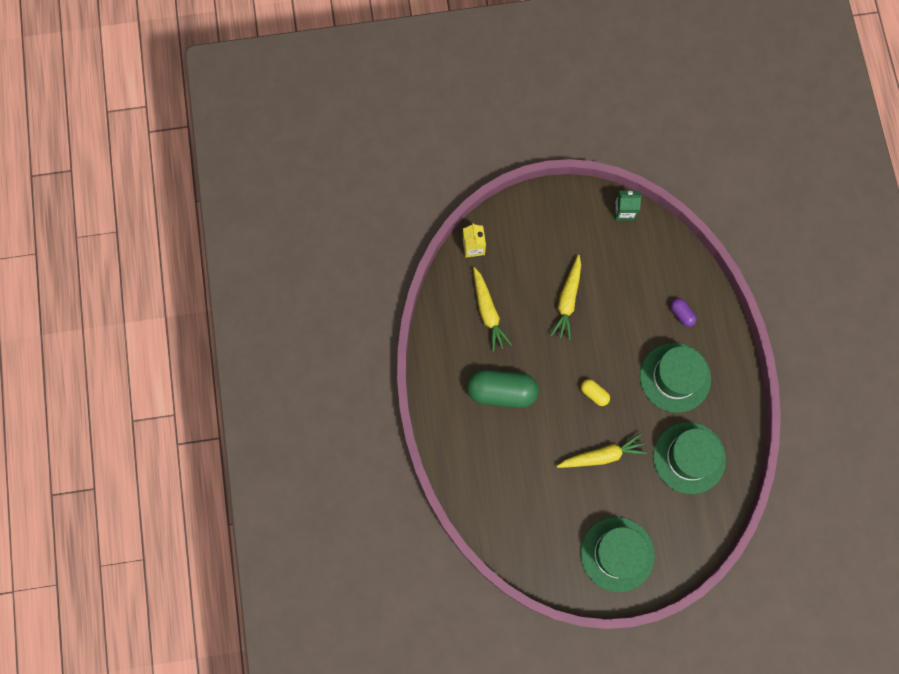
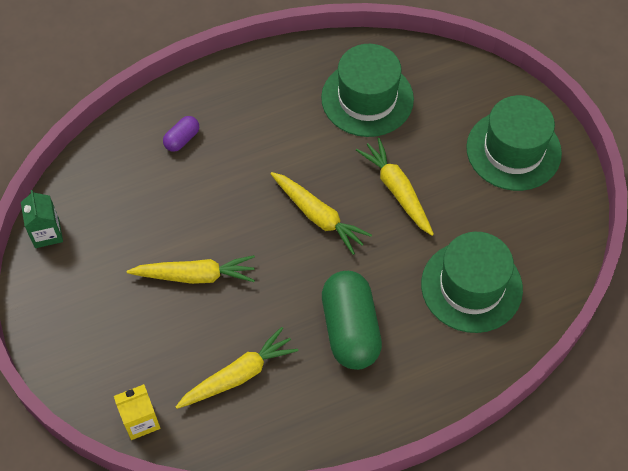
camera: 105 degrees left, 15 degrees down
(594, 394) = (318, 216): yellow capsule -> yellow carrot
(675, 377) = (269, 131): green hat -> green hat (471, 286)

